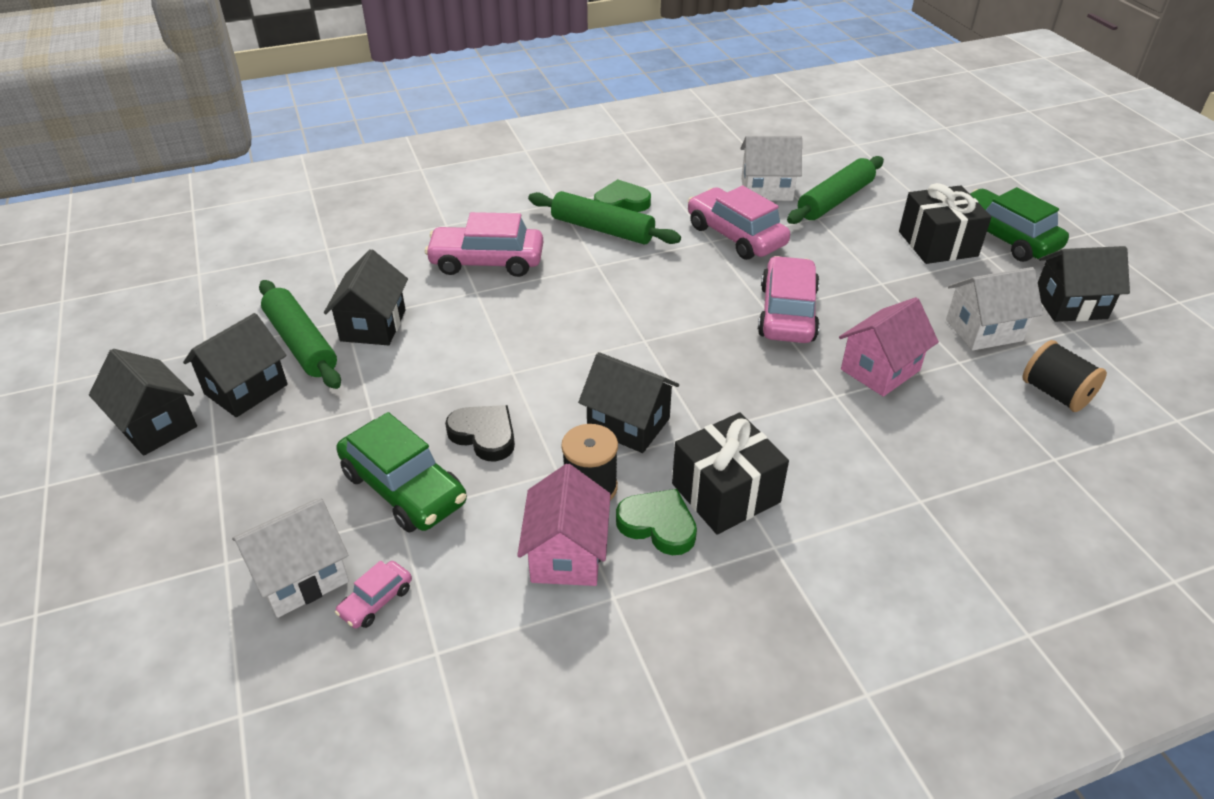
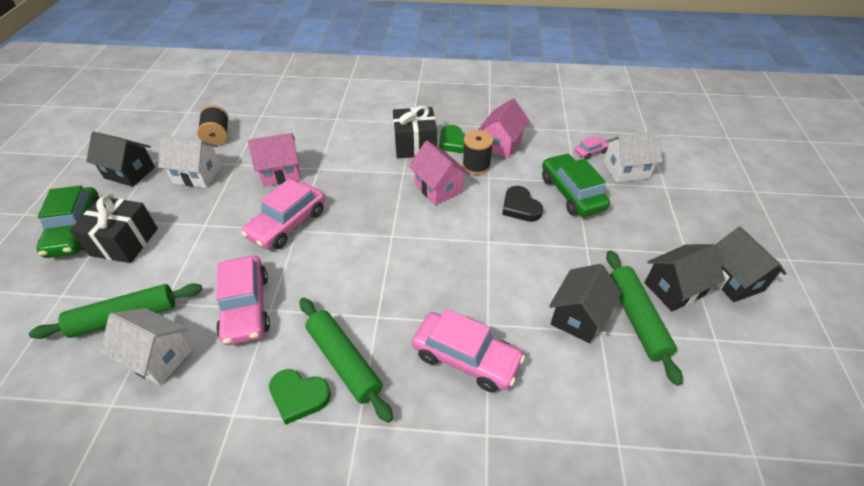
camera: 155 degrees left, 5 degrees up
(628, 424) = (438, 188): black house -> pink house

